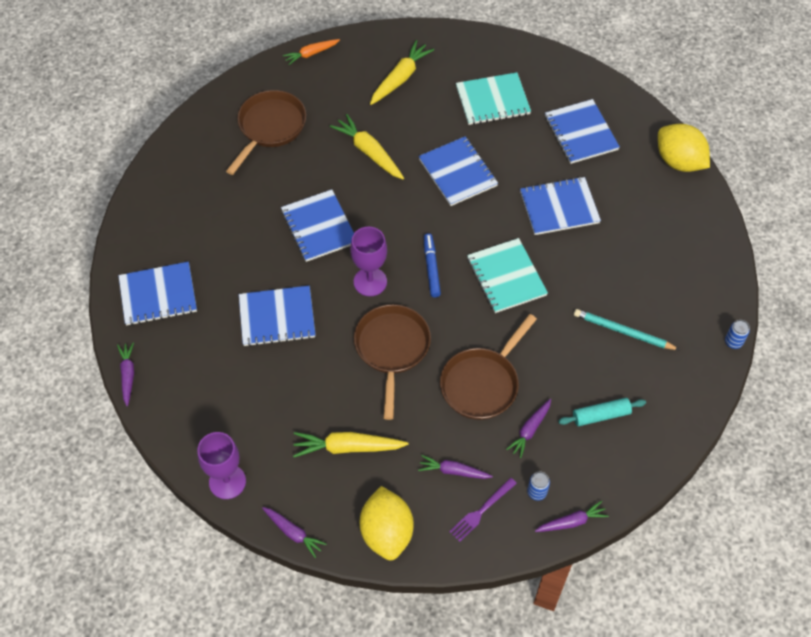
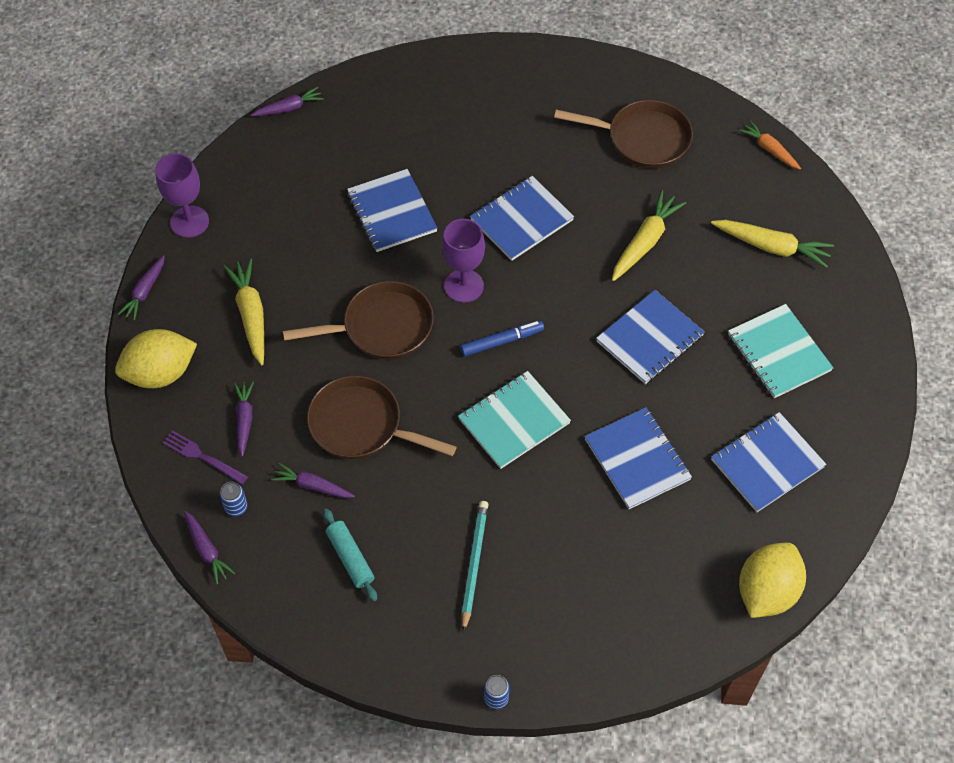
camera: 75 degrees right, 0 degrees up
(158, 295) = (389, 104): blue notebook -> none

